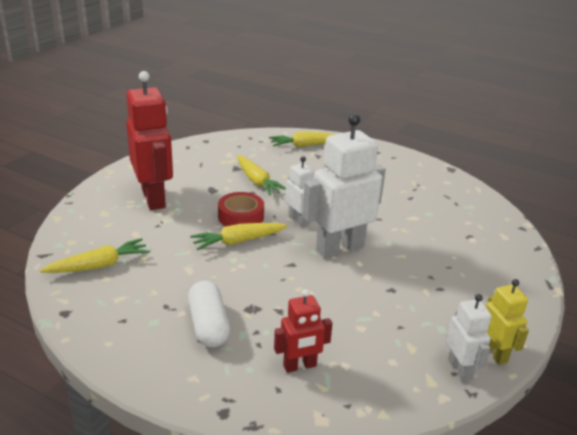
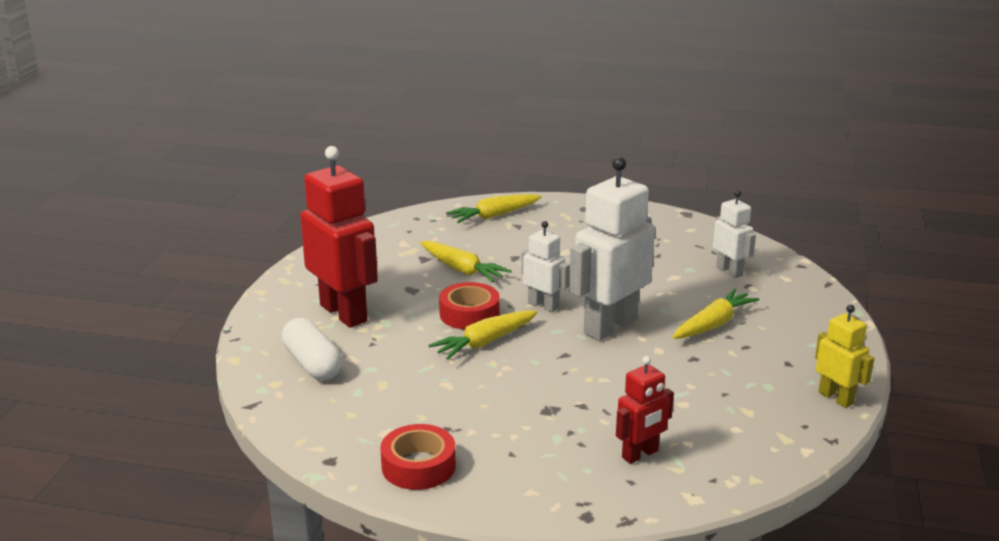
camera: 15 degrees left, 5 degrees down
(99, 265) = (332, 402): yellow carrot -> yellow carrot (713, 324)
(124, 333) = (418, 466): none -> red tape
(208, 325) = (512, 437): white capsule -> white capsule (312, 364)
(460, 369) = (809, 421): white robot -> white robot (729, 271)

